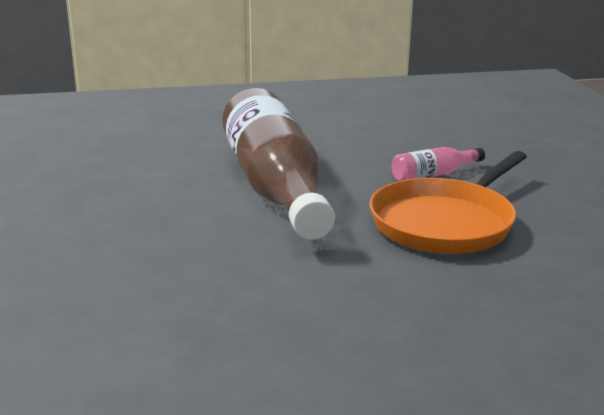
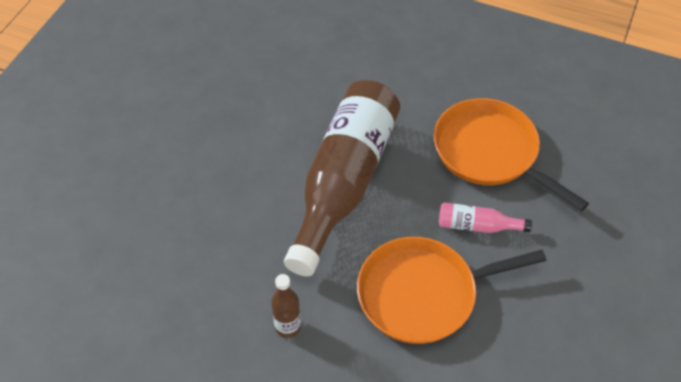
camera: 35 degrees right, 30 degrees up
(342, 288) = (288, 326): none -> brown bottle
(385, 139) = (489, 152): none -> orange pan

